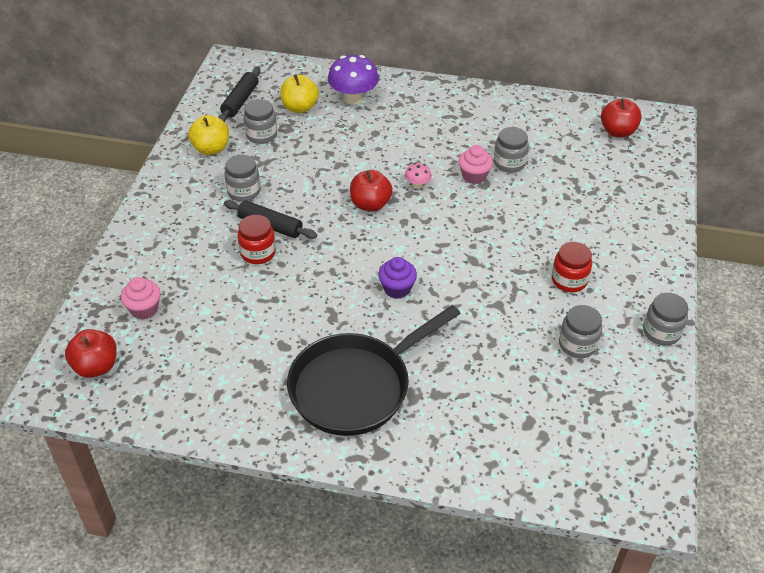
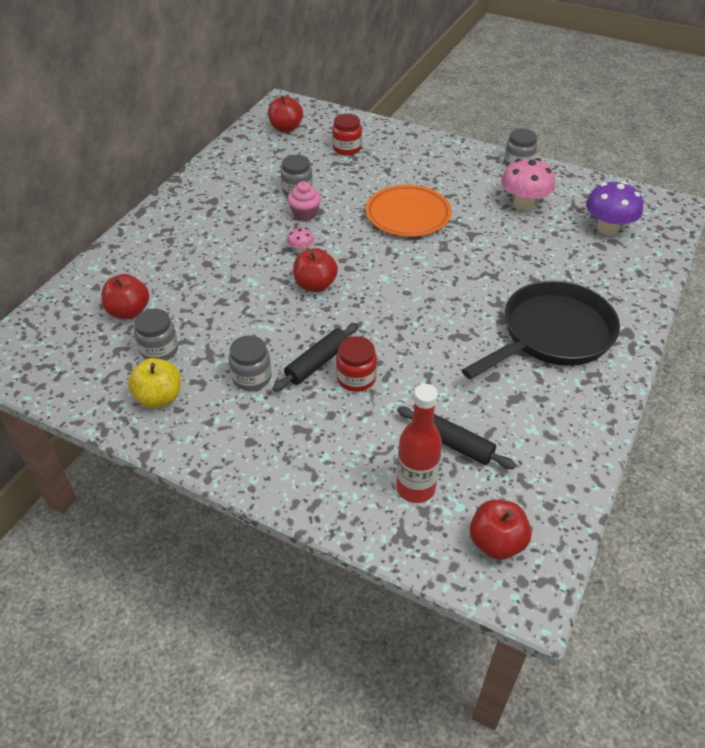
camera: 75 degrees left, 0 degrees up
(144, 309) = (415, 488): pink cupcake -> red bottle
(240, 101) = (83, 360): black rolling pin -> black rolling pin (453, 443)
(300, 107) = (129, 311): yellow apple -> red apple
(353, 98) = (139, 268): purple mushroom -> purple mushroom (607, 228)
(356, 386) = (552, 334): black pan -> black pan turned 105 degrees counterclockwise
(397, 289) = (437, 288): purple cupcake -> none
(508, 250) = (408, 215): none -> orange plate
(569, 280) = (453, 192): red jar -> red jar (347, 148)
(577, 344) = (523, 204): grey jar -> pink mushroom

